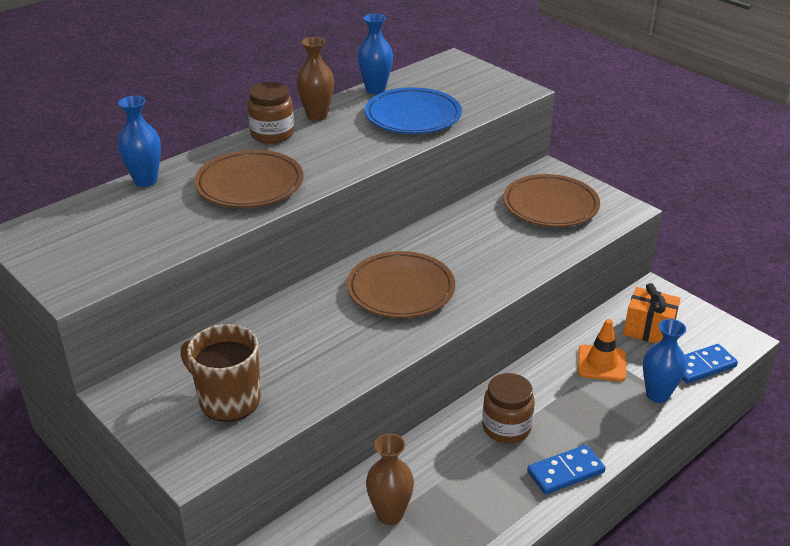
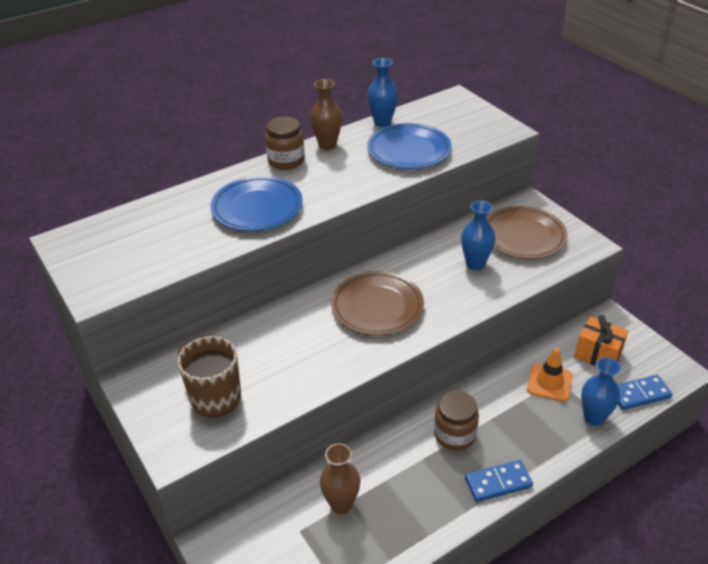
camera: 10 degrees right, 5 degrees up
(145, 181) = (173, 198): blue vase -> blue vase (475, 264)
(249, 185) = (257, 208): brown plate -> blue plate

